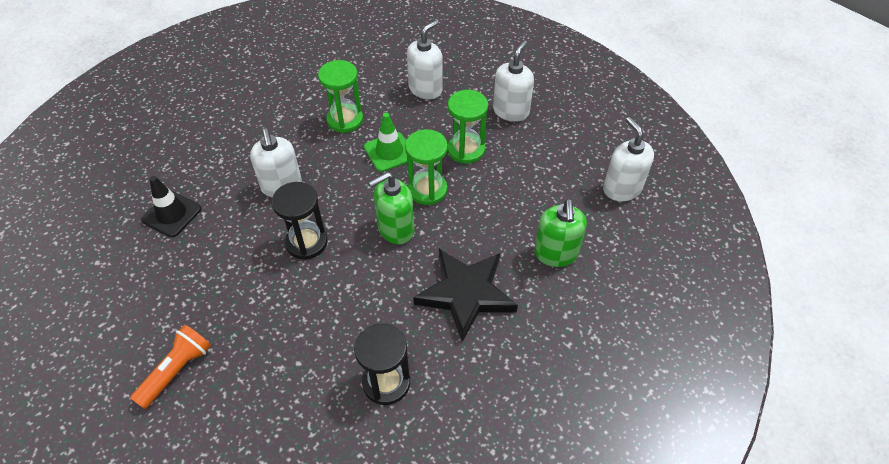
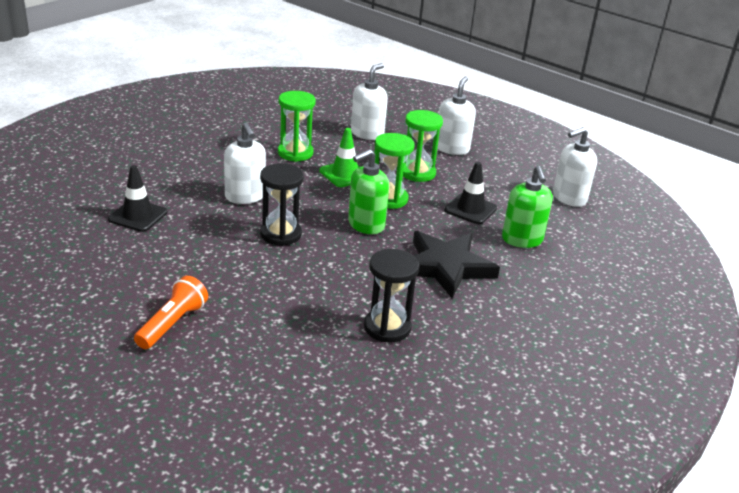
camera: 10 degrees left, 20 degrees down
(510, 206) = (470, 209): none -> black traffic cone
(621, 189) = (569, 198): white soap dispenser -> white soap dispenser turned 90 degrees counterclockwise

